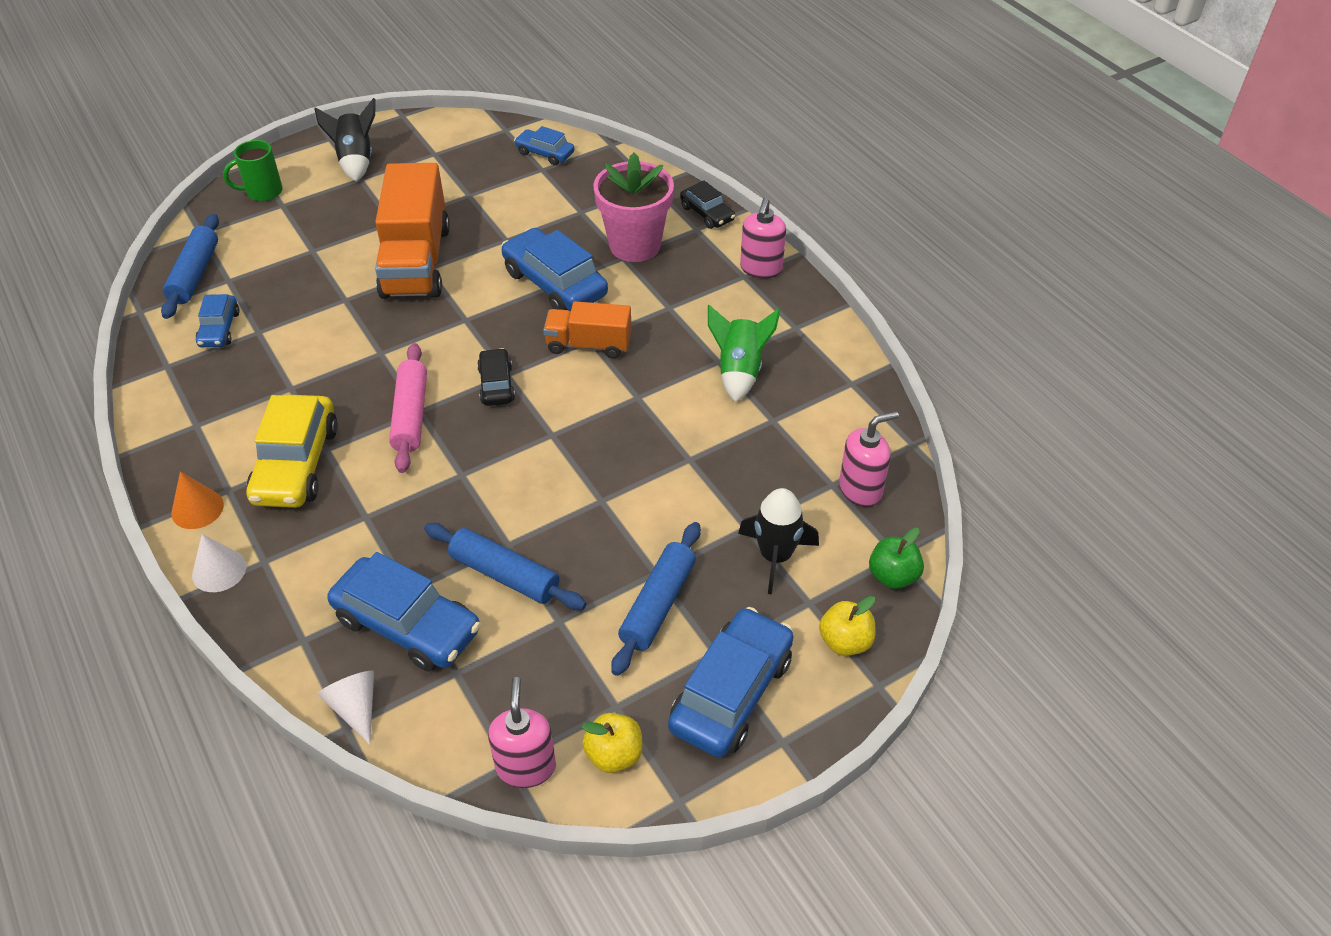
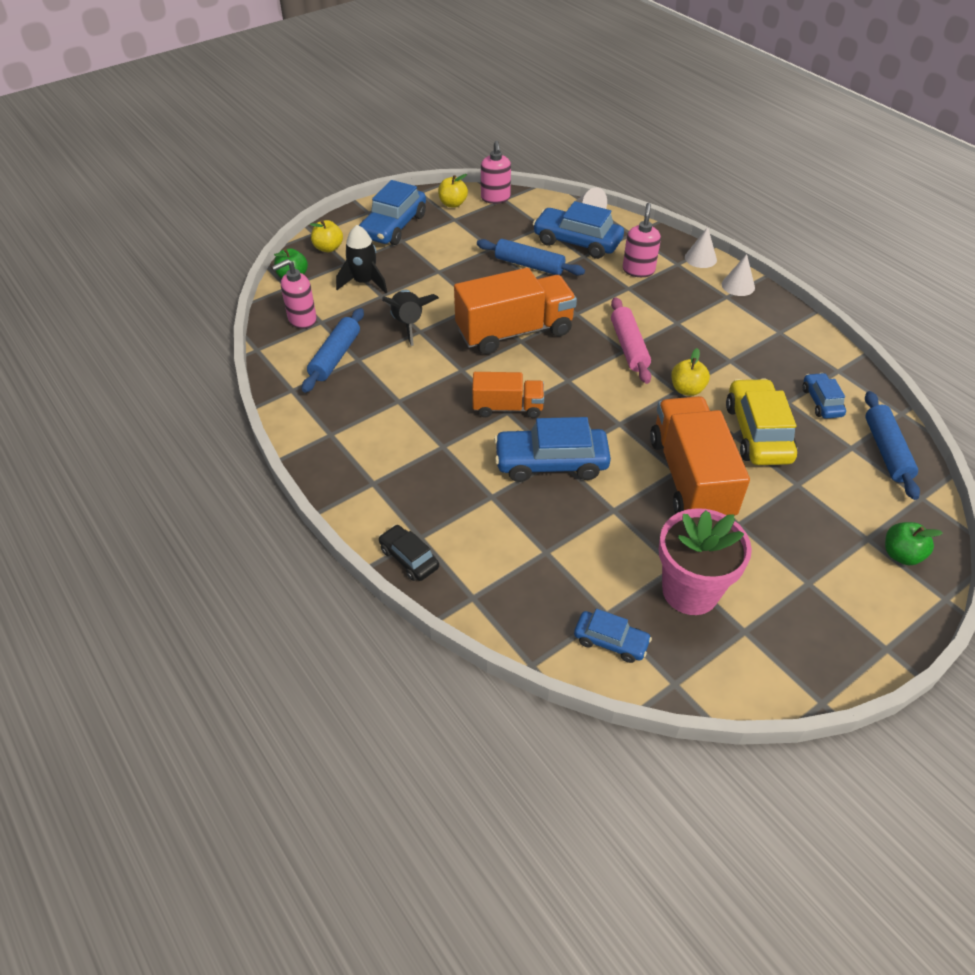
camera: 175 degrees right, 0 degrees up
(197, 509) = (738, 285): orange cone -> white cone
(263, 192) = (901, 555): green mug -> green apple
(296, 464) = (691, 312): yellow car -> yellow car (757, 433)
(356, 161) = (830, 611): black rocket -> black rocket (408, 324)
(367, 353) = (687, 389): none -> yellow apple
(496, 384) = (573, 372): black car -> none
(555, 283) = (551, 463): blue car -> blue car turned 135 degrees clockwise
(557, 449) = (514, 332): none -> orange truck
(635, 245) = (482, 511): pink flower pot -> pink flower pot (690, 591)
(657, 604) = (436, 257): blue rolling pin -> blue rolling pin (335, 357)
(739, 371) = (381, 393): green rocket -> none
(761, 269) = (356, 492): pink soap dispenser -> pink soap dispenser (638, 270)

